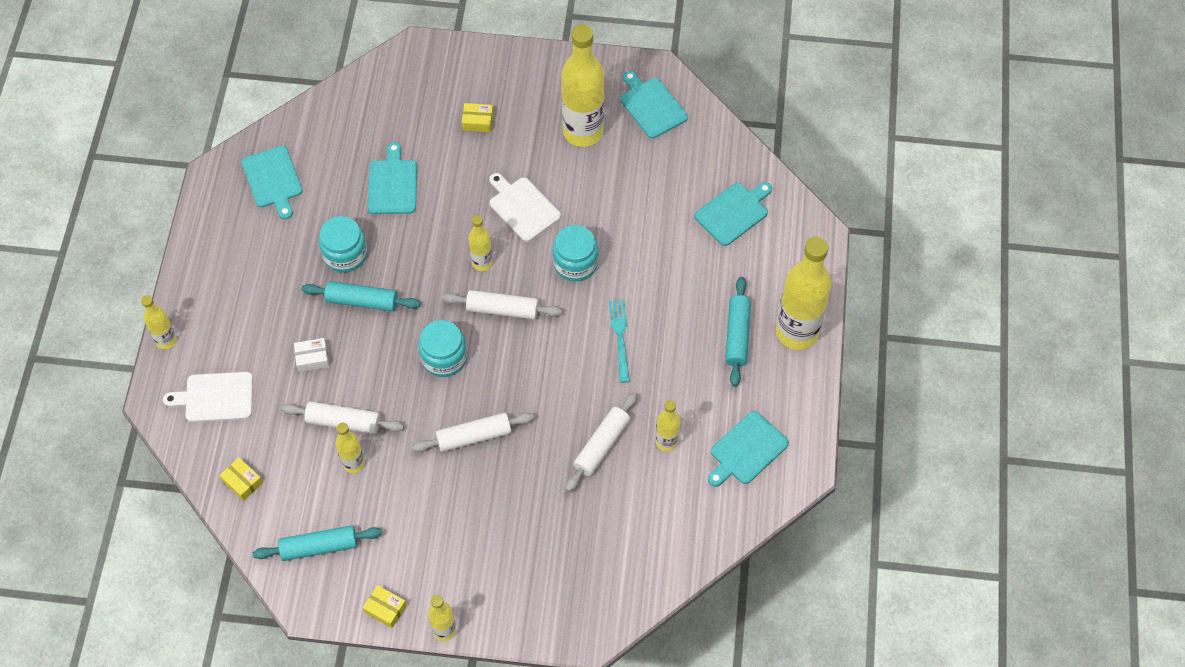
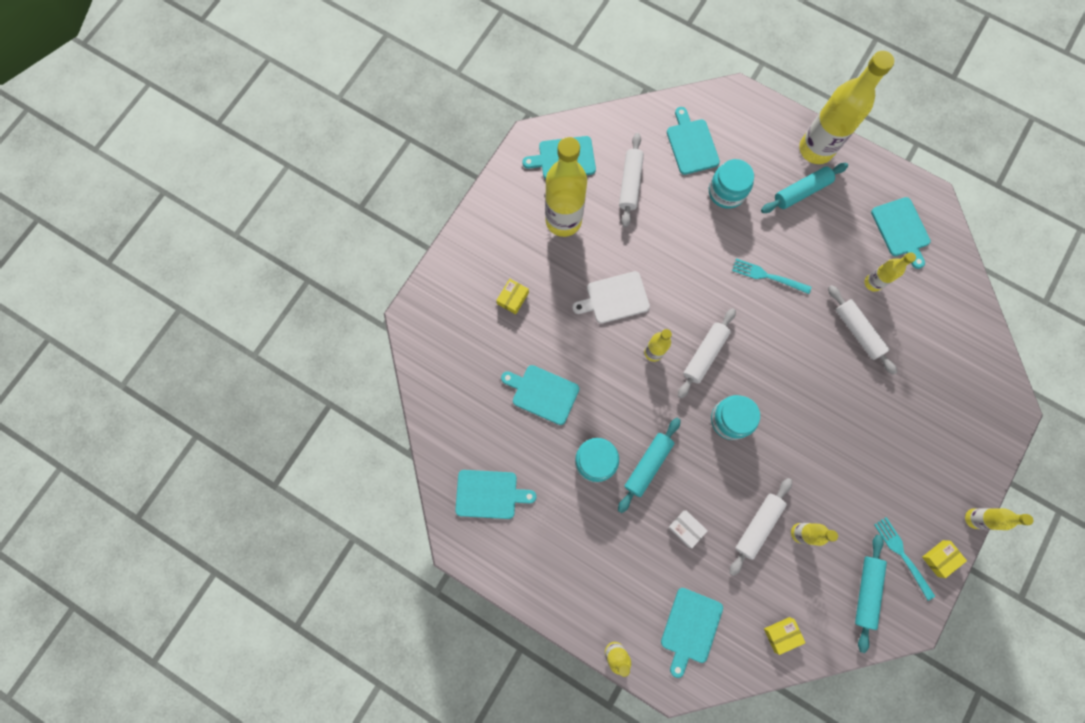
camera: 65 degrees left, 15 degrees up
(215, 397) = (690, 628): white cutting board -> turquoise cutting board
(312, 358) = (686, 529): white box -> white box turned 60 degrees counterclockwise
(373, 569) = (902, 554): none -> turquoise fork
(474, 436) = (812, 425): white rolling pin -> white rolling pin (630, 183)
(575, 263) = (685, 280): turquoise jar -> turquoise jar (726, 192)
(737, 335) = (801, 191): turquoise rolling pin -> turquoise rolling pin turned 60 degrees counterclockwise

